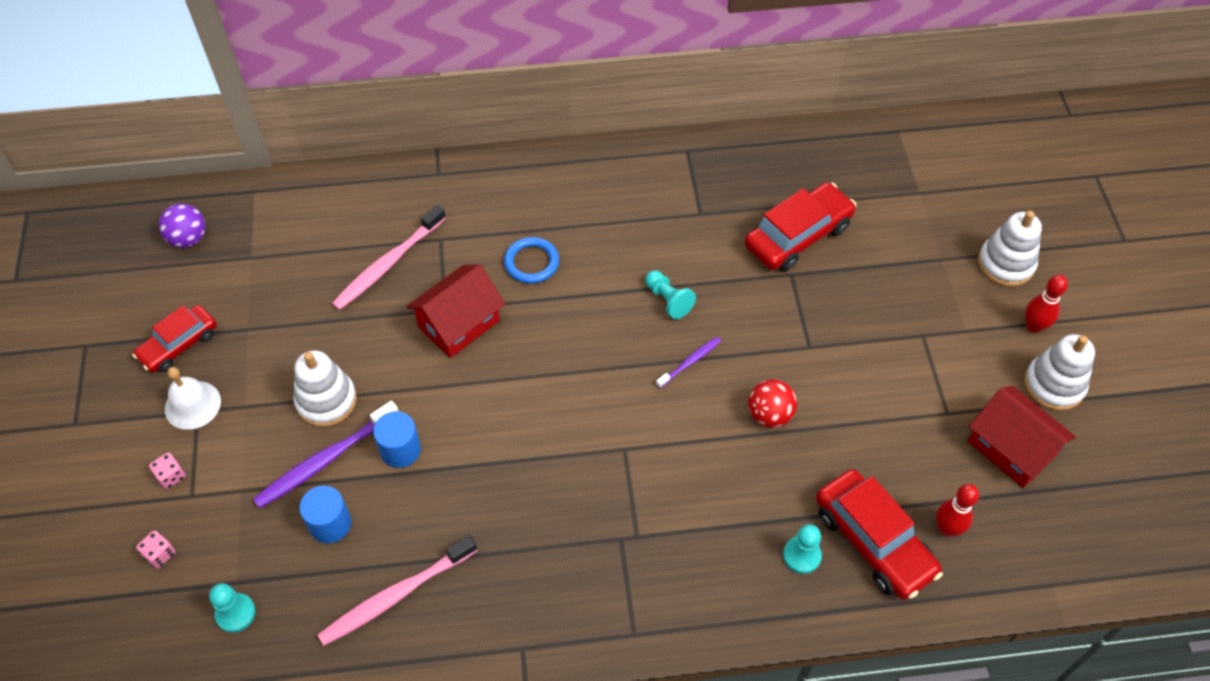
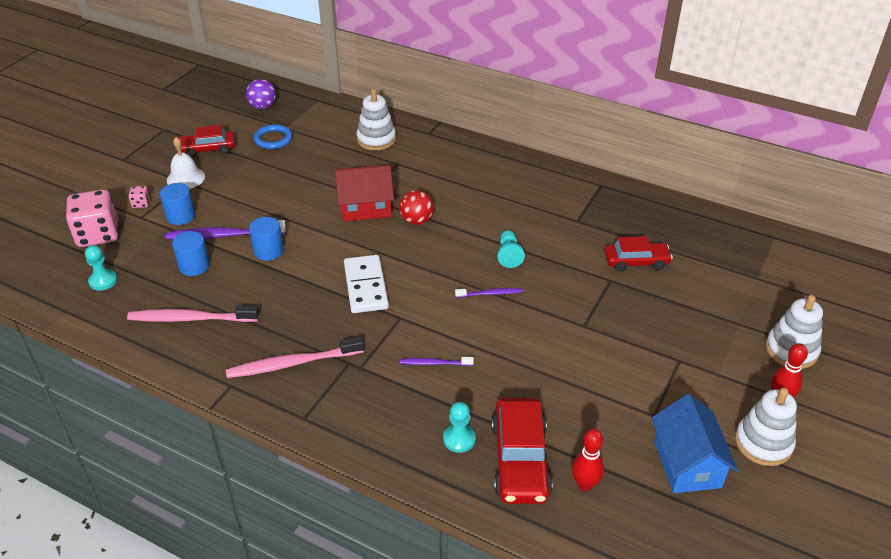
camera: 35 degrees right, 15 degrees down
(160, 554) = (98, 235): pink dice -> pink dice, size x2.38
(243, 464) = (180, 216): none -> blue cylinder
(326, 401) = (254, 209): white stacking toy -> white stacking toy (376, 139)
(387, 264) = (355, 162): pink toothbrush -> pink toothbrush (292, 363)
(531, 262) = (440, 198): blue ring -> blue ring (273, 139)
(554, 431) = (366, 286): none -> white domino
(706, 483) = (434, 363): none -> purple toothbrush
(769, 415) = (516, 348): red ball -> red ball (416, 221)
(798, 236) = (636, 262): red car -> red car, size x0.66
(1011, 448) = (687, 463): red house -> blue house

